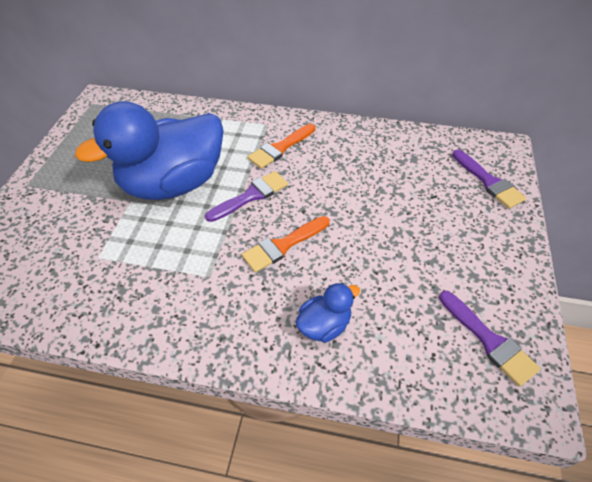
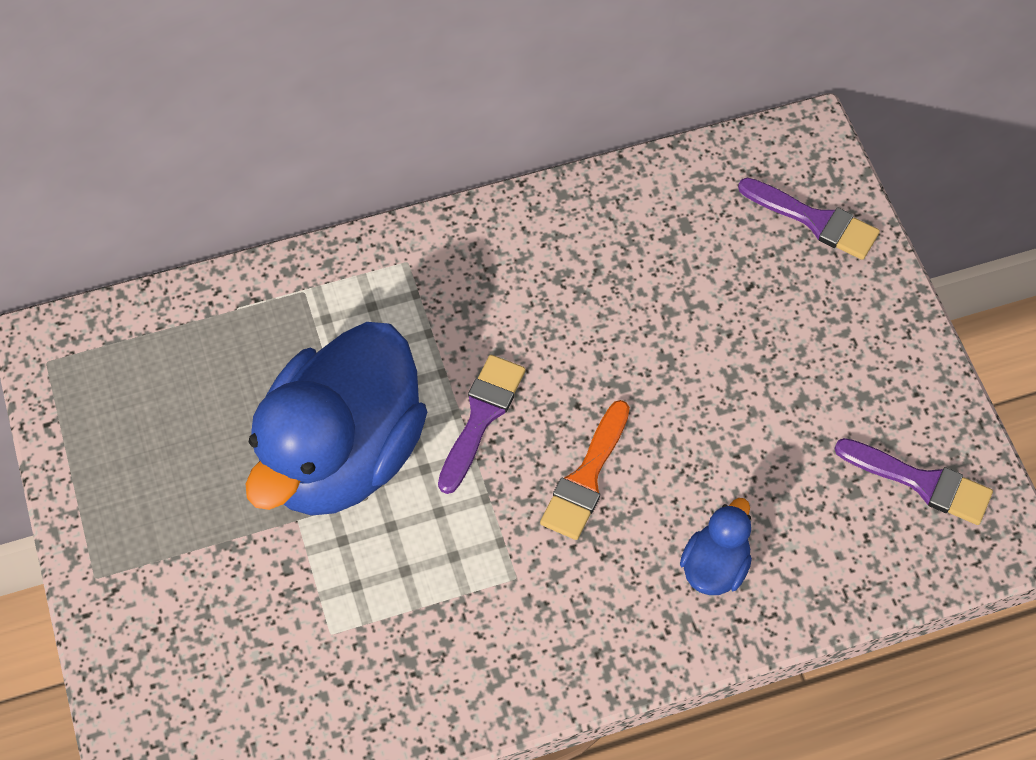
camera: 30 degrees left, 10 degrees up
(280, 148) = (463, 302): orange brush -> none

